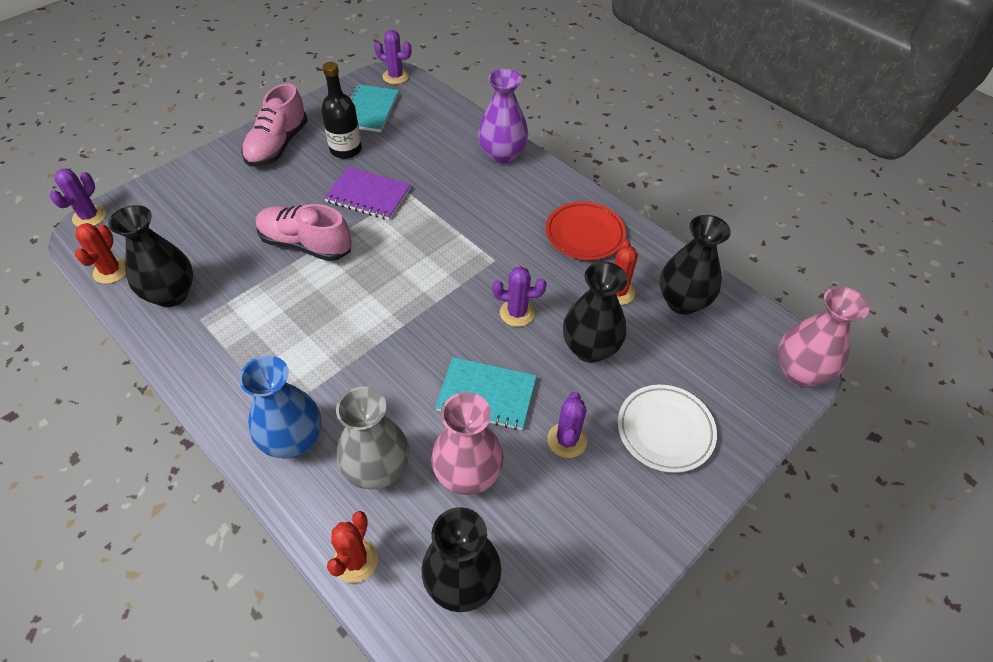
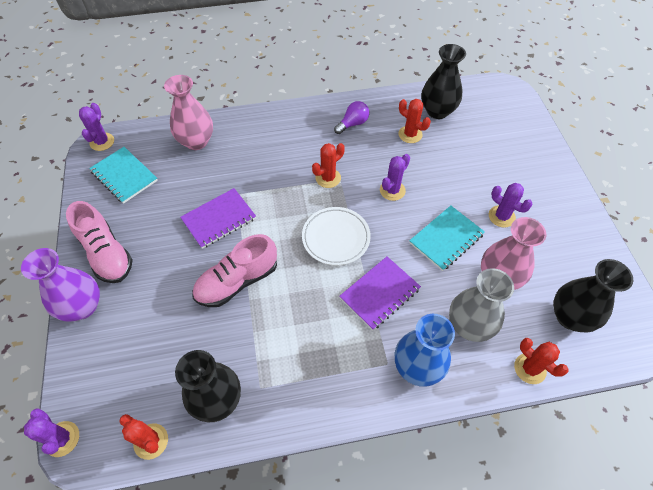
camera: 55 degrees left, 5 degrees up
(346, 149) = (156, 210): black bottle -> none
(366, 364) = (380, 293): none -> purple notebook
(395, 76) = (102, 142): purple cactus -> purple cactus turned 45 degrees counterclockwise
(487, 250) = (328, 178): none -> red cactus
(502, 155) = (247, 126): purple vase -> purple vase (83, 306)
(584, 234) = (353, 124): red plate -> purple light bulb
(590, 348) = (443, 170): black vase -> none
(665, 430) = (520, 169): white plate -> white plate (336, 238)
(799, 372) = (514, 94): pink vase -> pink vase (196, 141)

